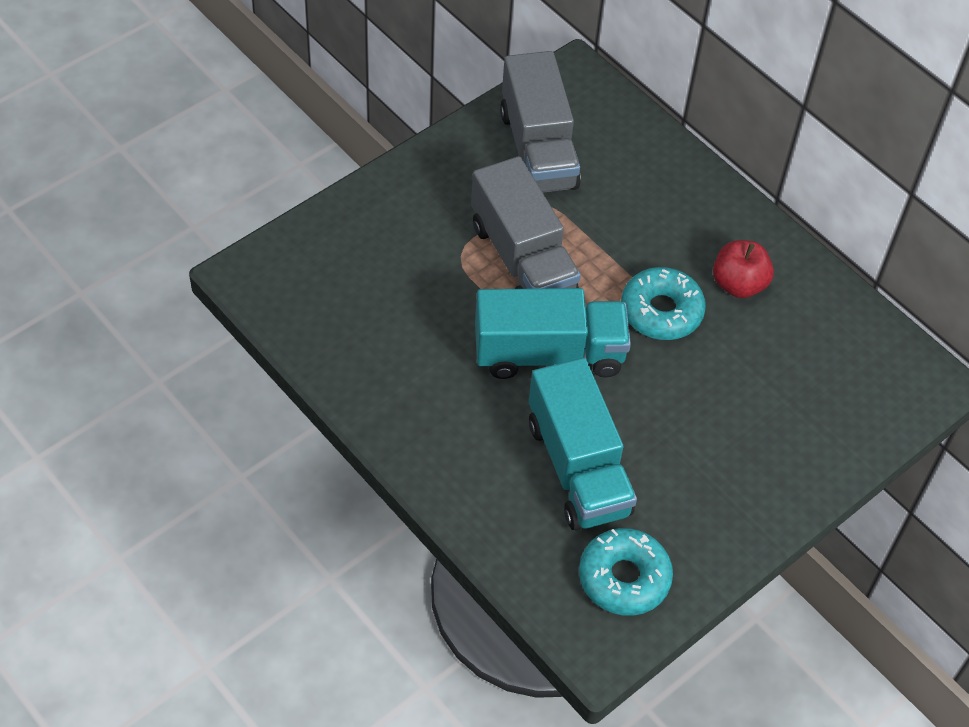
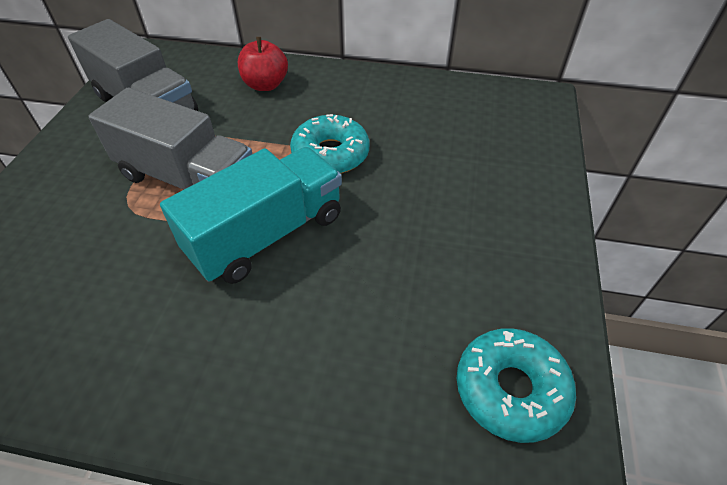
camera: 35 degrees left, 5 degrees down
(578, 467) = (374, 313): turquoise truck -> none
(738, 284) = (367, 110): red apple -> red apple (265, 85)

